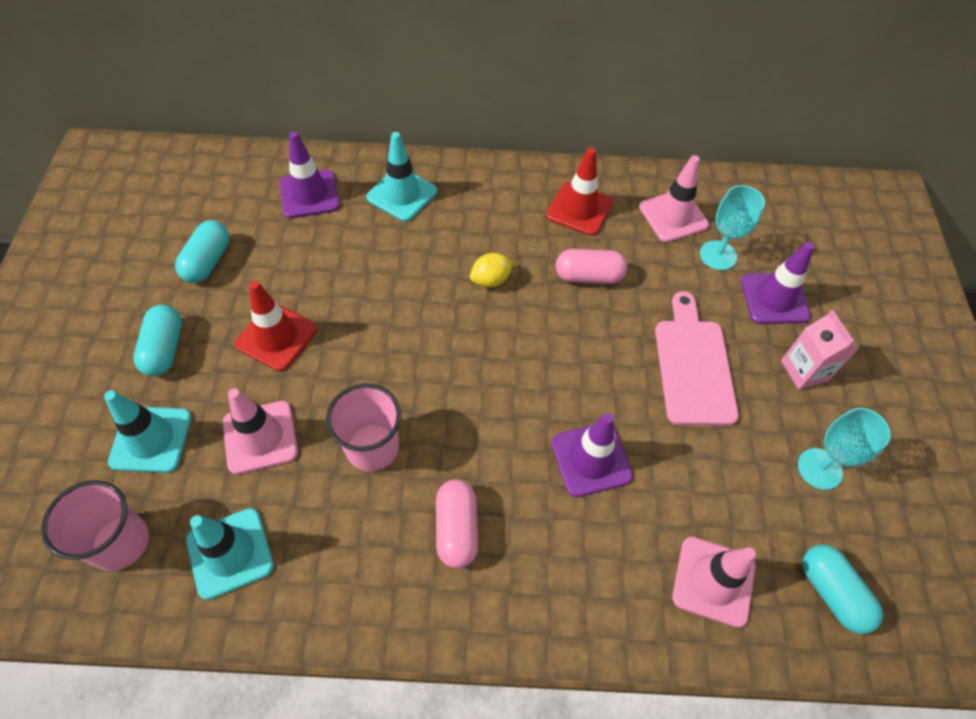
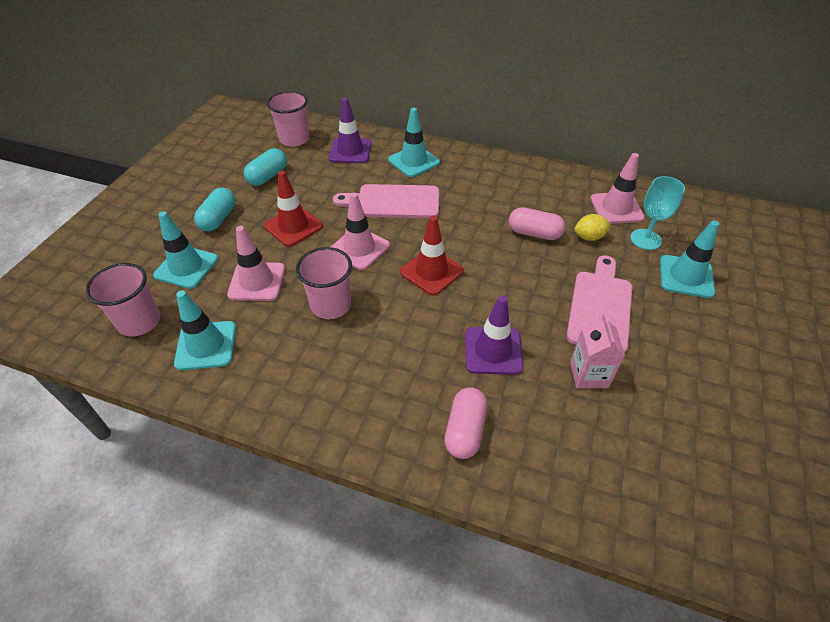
camera: 20 degrees right, 10 degrees down
(222, 189) = (294, 139): none -> pink cup
(397, 267) = (393, 202): none -> pink cutting board
(456, 528) = (371, 371): pink capsule -> pink capsule (465, 430)
(491, 280) = (458, 222): yellow lemon -> yellow lemon (589, 237)
(579, 209) = (542, 191): red traffic cone -> red traffic cone (431, 272)
(713, 581) = (567, 461): pink traffic cone -> pink traffic cone (359, 248)
(774, 298) = (686, 276): purple traffic cone -> turquoise traffic cone
(804, 370) = (697, 331): pink carton -> pink carton (588, 374)
(819, 469) = (690, 403): turquoise goblet -> none
(832, 592) = (674, 499): turquoise capsule -> none

